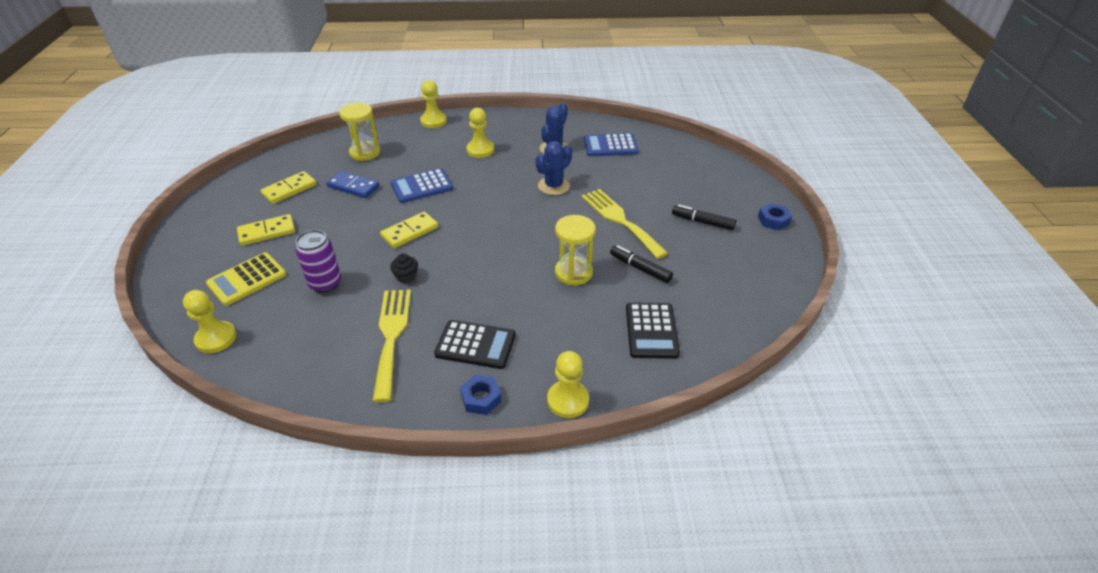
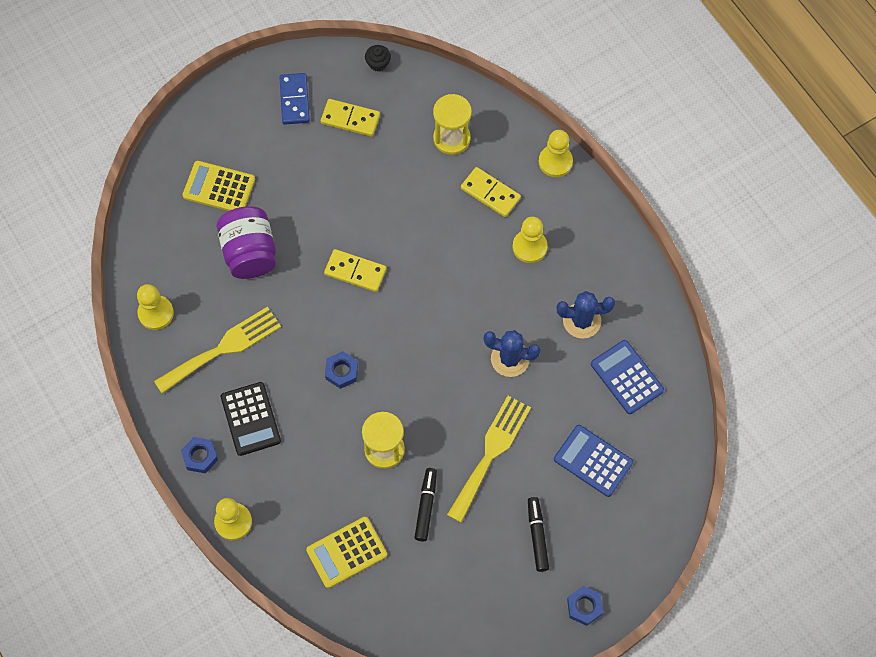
camera: 60 degrees right, 25 degrees up
(216, 338) = (149, 221): yellow pawn -> yellow pawn (156, 313)
(267, 232) = (282, 152): yellow domino -> yellow domino (490, 193)
(325, 284) = (250, 253): purple can -> purple jar
(353, 186) = (390, 172): blue domino -> blue domino (294, 100)
(406, 276) = (296, 311): black cupcake -> black cupcake (378, 63)
(422, 186) = (429, 234): blue calculator -> blue calculator (593, 461)
(485, 271) = (342, 371): none -> blue nut
(651, 331) = (346, 552): black calculator -> yellow calculator

